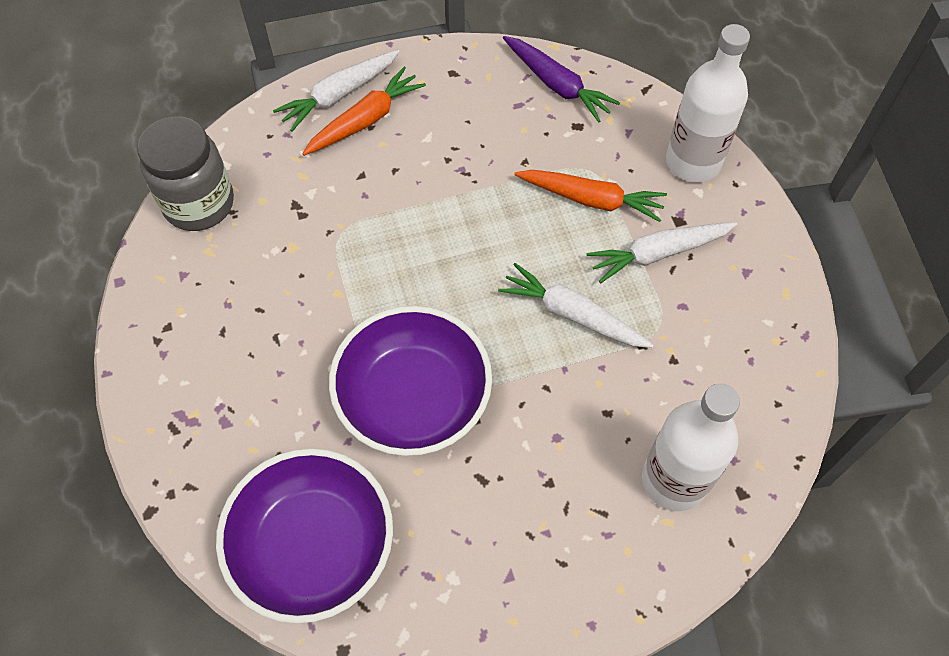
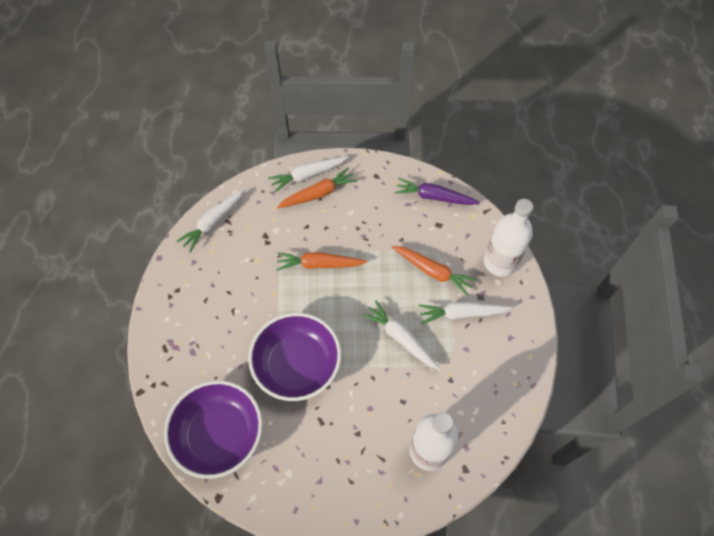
camera: 15 degrees right, 0 degrees up
(199, 204) = (213, 222): grey jar -> white carrot
(401, 230) = (319, 264): none -> orange carrot
(557, 85) = (434, 197): purple carrot -> purple carrot turned 135 degrees clockwise

